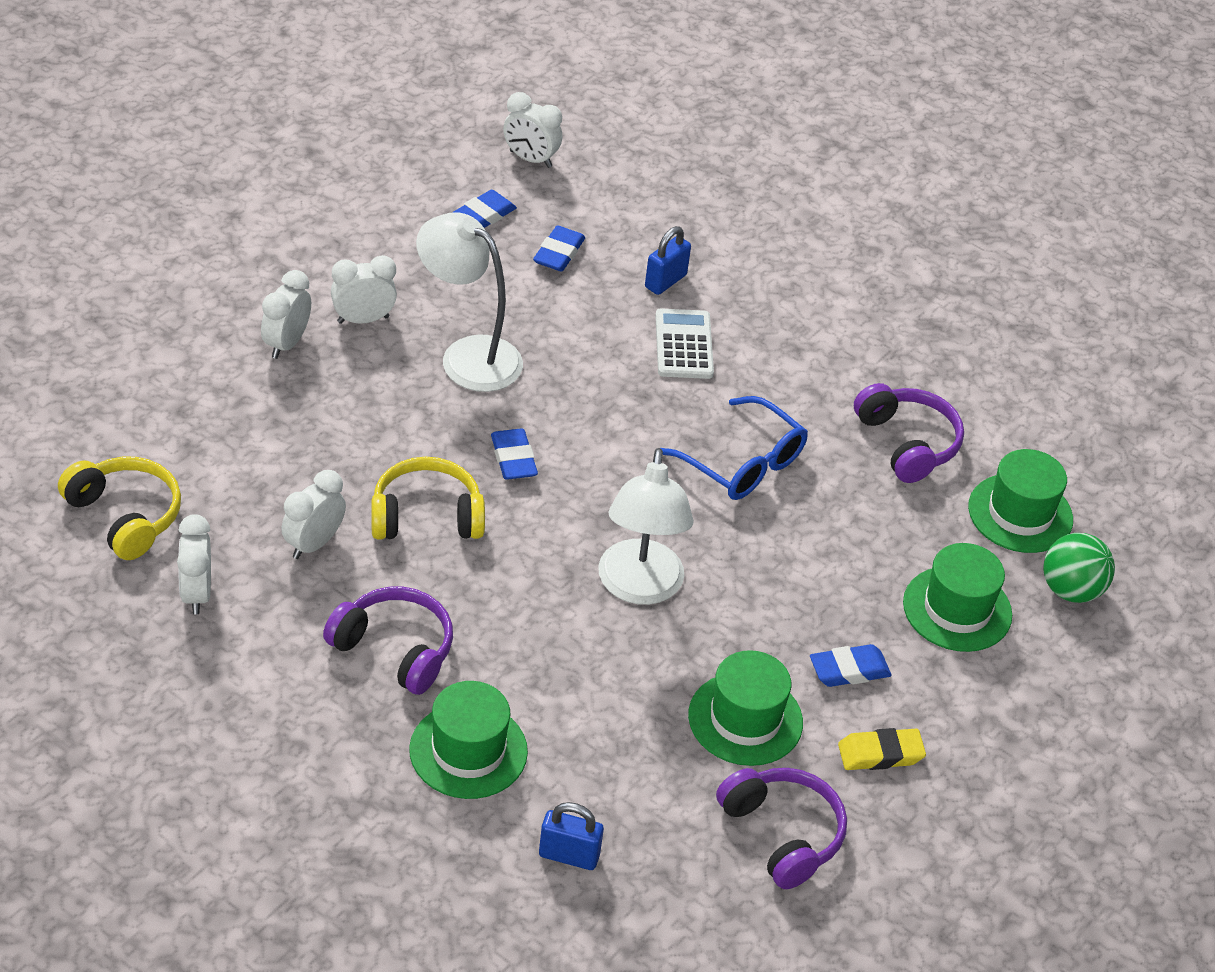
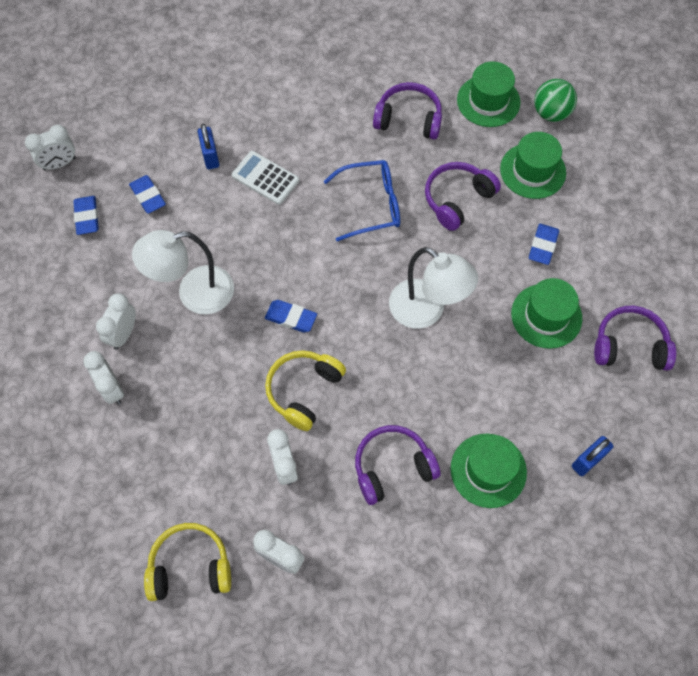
camera: 50 degrees left, 20 degrees up
(834, 547) = (457, 199): none -> purple headphones
(880, 754) = (604, 267): yellow eraser -> none

